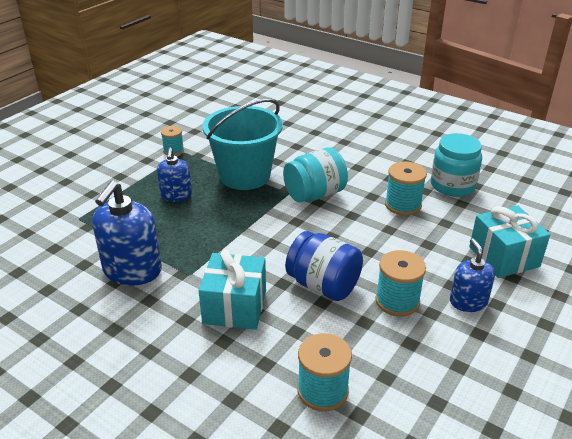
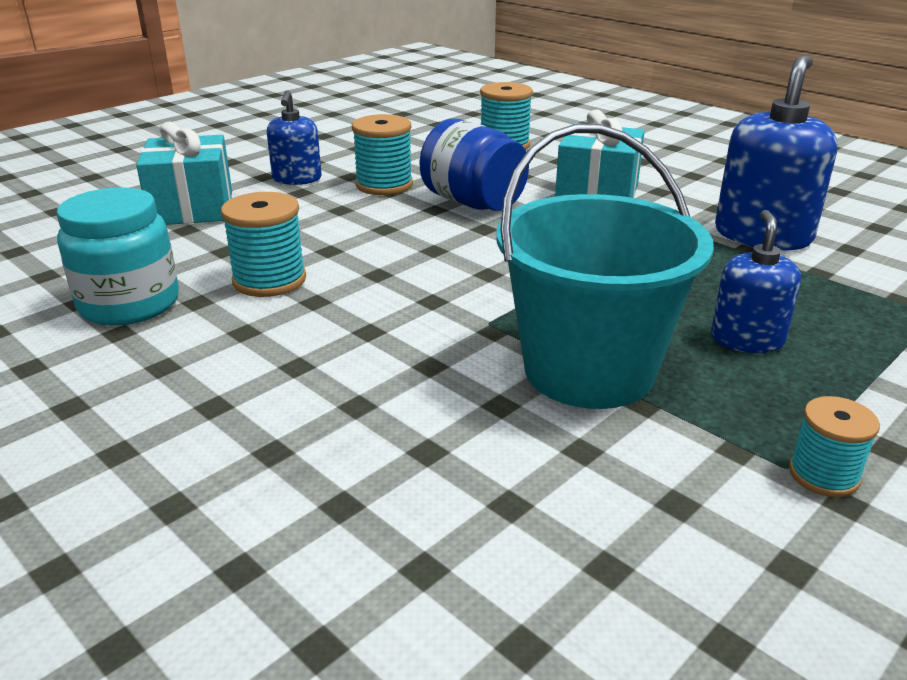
camera: 170 degrees left, 5 degrees down
(315, 194) = (433, 313): turquoise jar -> none

